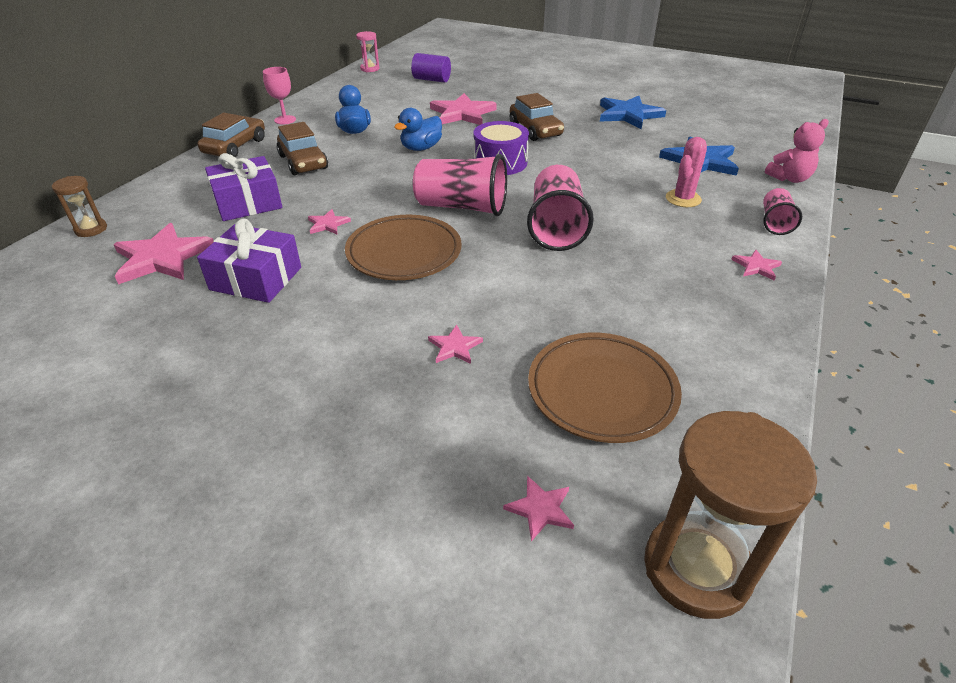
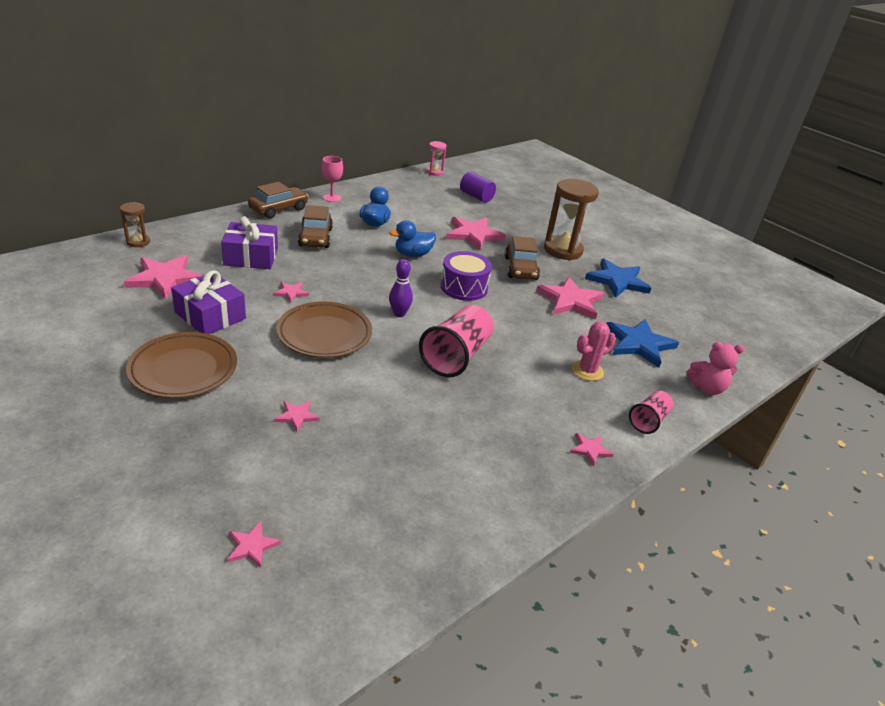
camera: 20 degrees right, 5 degrees down
(462, 207) = (399, 314): pink cup -> purple bowling pin
(602, 391) = (368, 490): brown plate -> brown plate (183, 369)
(607, 143) = (570, 300): none -> pink star
(696, 568) = (315, 631): brown hourglass -> brown hourglass (562, 250)

